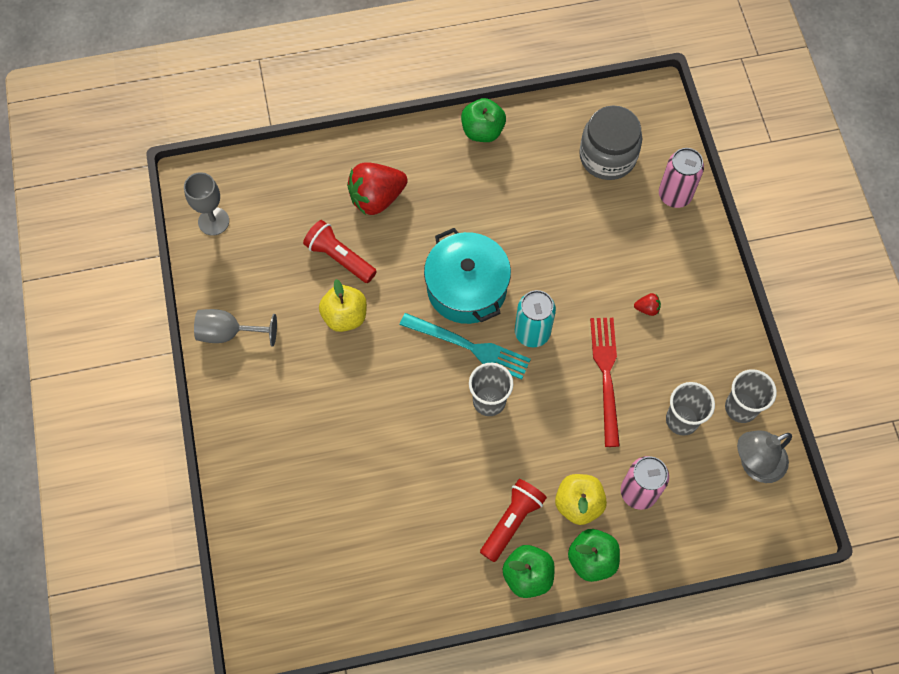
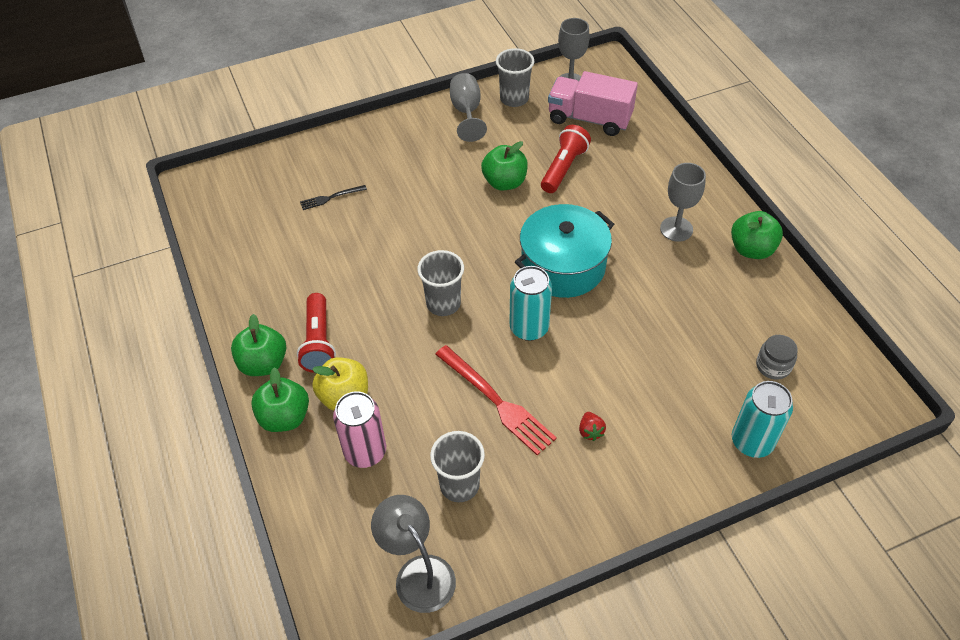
camera: 80 degrees right, 15 degrees down
(275, 217) = (589, 119): none -> pink truck
(321, 491) = (330, 198): none -> black fork
(345, 316) = (504, 182): yellow apple -> green apple
(377, 198) = (637, 182): red strawberry -> none
(444, 182) = (676, 229): none -> grey goblet
(469, 346) = (499, 278): turquoise fork -> none
(512, 521) = (318, 342): red flashlight -> red flashlight turned 60 degrees clockwise
(606, 375) = (497, 402): red fork -> red fork turned 60 degrees clockwise
(607, 156) = (773, 366): grey jar -> grey jar, size x0.51
(674, 195) = (752, 442): pink can -> turquoise can
(741, 407) = (489, 549): grey cup -> grey cup (514, 99)

